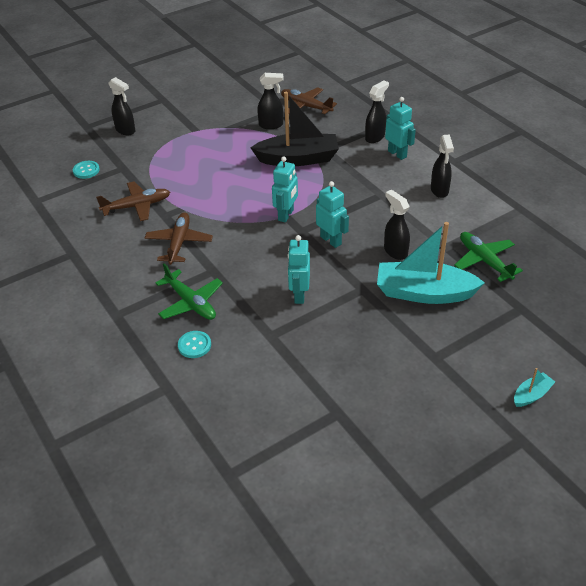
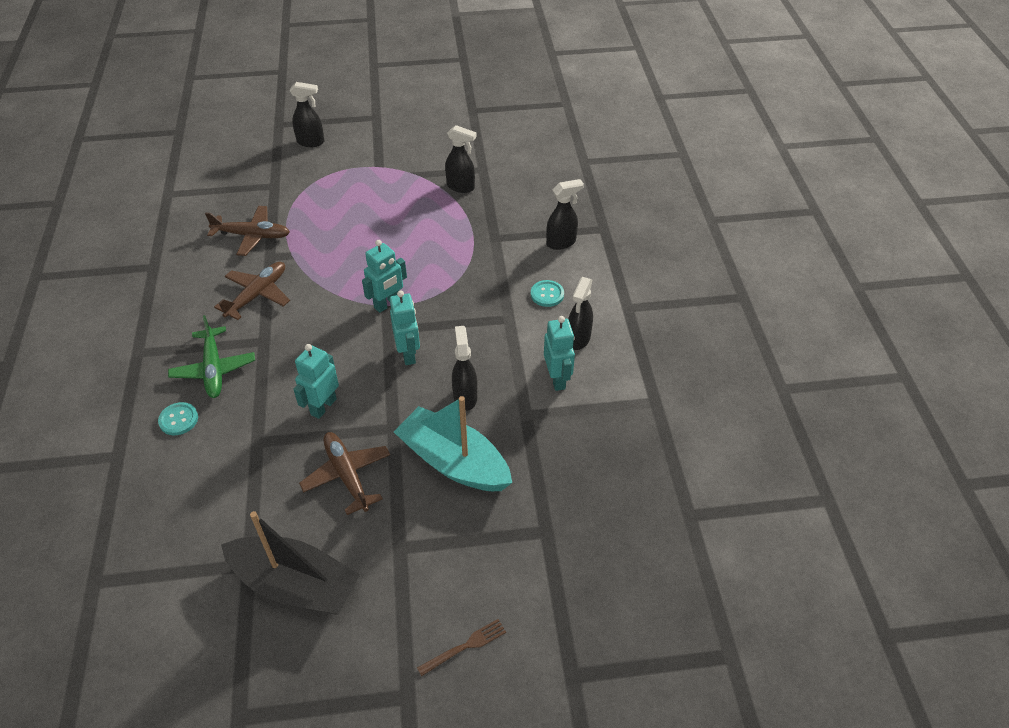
camera: 25 degrees right, 5 degrees up
(86, 170) = (238, 176): turquoise button -> turquoise button (547, 294)
(125, 130) = (311, 142): black spray bottle -> black spray bottle turned 60 degrees counterclockwise
(298, 159) = (455, 239): black boat -> black boat (295, 585)
(306, 106) = (517, 176): brown plane -> brown plane (347, 475)
(397, 154) = (569, 273): turquoise robot -> turquoise robot (557, 379)
(484, 261) = (554, 451): green plane -> none
(531, 395) = (465, 646): turquoise boat -> brown fork

